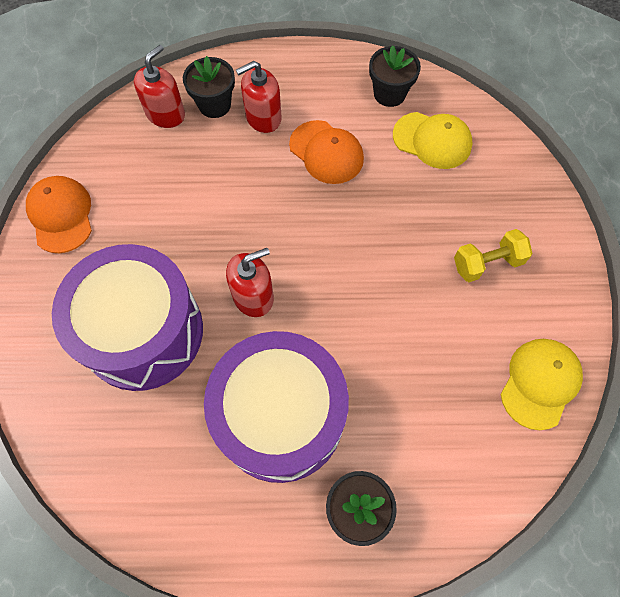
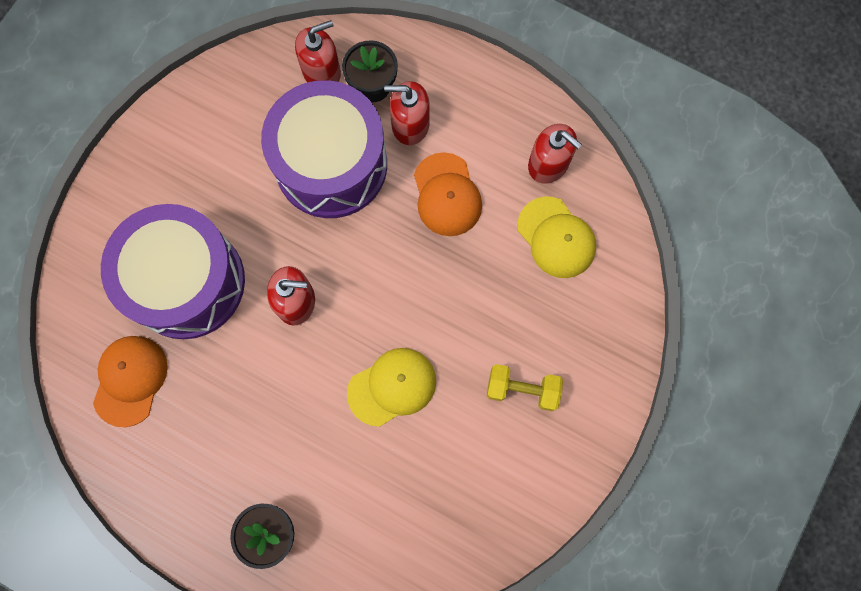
camera: 30 degrees right, 10 degrees up
(61, 215) = (175, 130): orange cap -> orange cap (130, 380)
(280, 416) = (256, 421): purple drum -> purple drum (331, 164)
(389, 94) = (548, 164): black flower pot -> red soap dispenser
(540, 383) = (491, 522): yellow cap -> yellow cap (392, 386)

